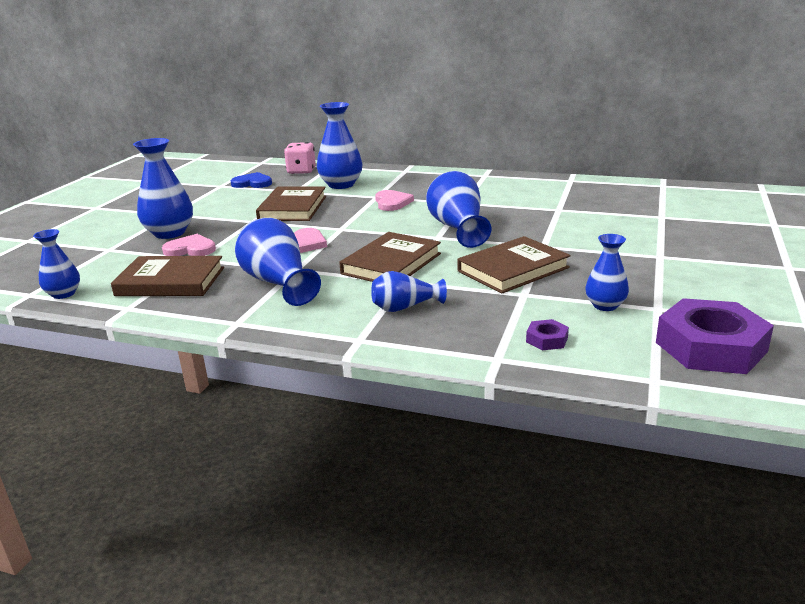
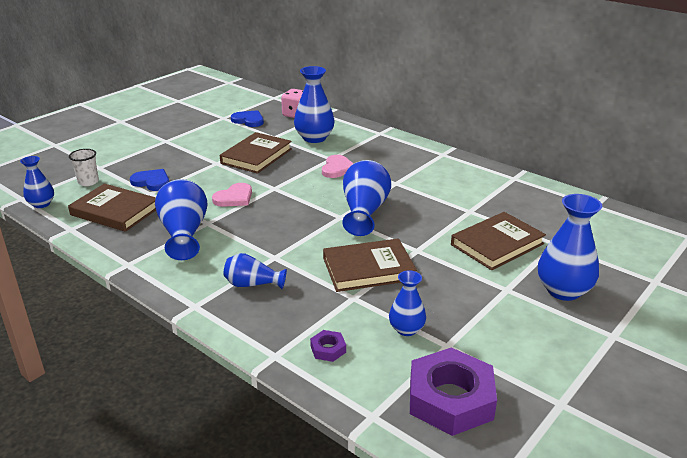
camera: 20 degrees right, 5 degrees up
(108, 264) = (88, 182): none -> white cup
(170, 233) = (150, 161): blue vase -> blue vase (563, 290)
(190, 249) = (152, 182): pink heart -> blue heart
(391, 264) = (280, 236): brown book -> brown book (497, 244)

